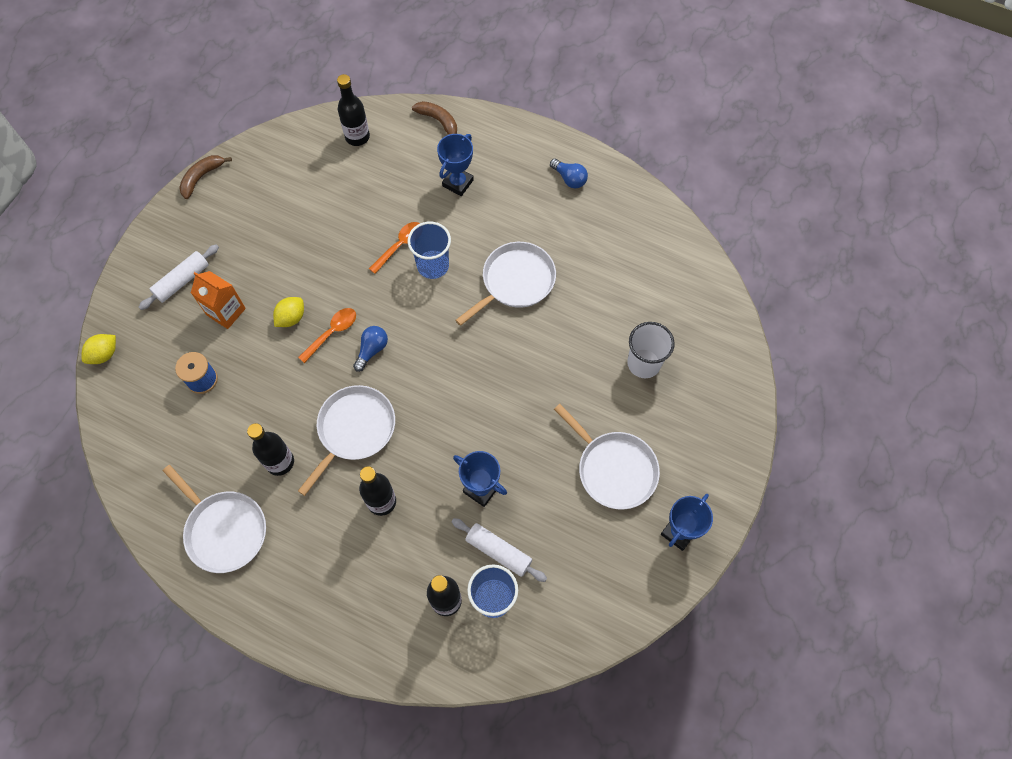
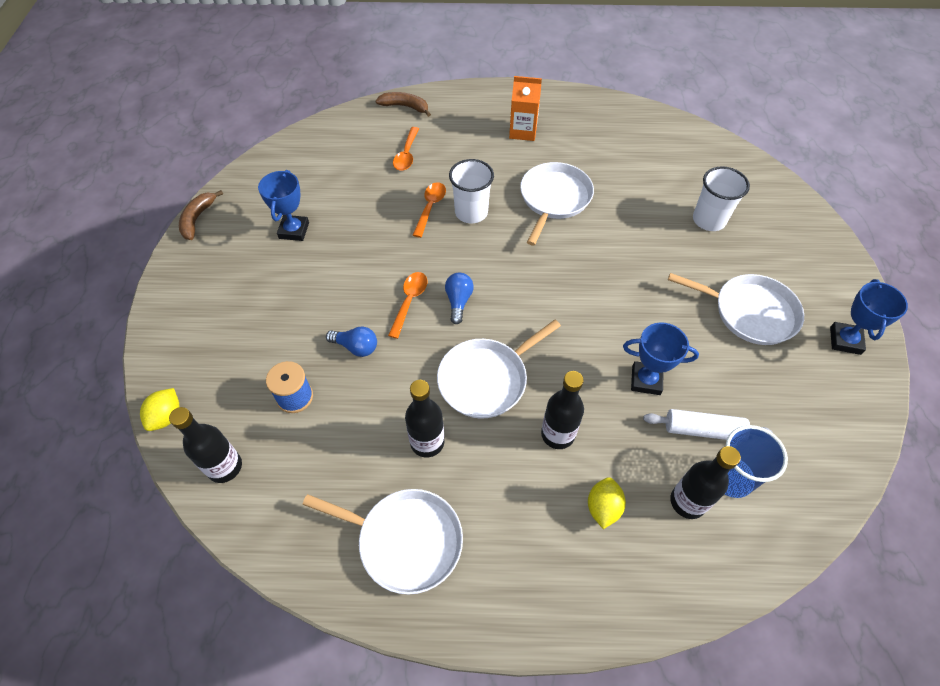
camera: 25 degrees left, 10 degrees down
(182, 281) = (223, 314): white rolling pin -> none
(226, 312) = (287, 324): orange carton -> orange carton (523, 131)
(291, 318) = (360, 304): yellow lemon -> yellow lemon (603, 507)
(354, 430) = (486, 379): white pan -> white pan turned 135 degrees counterclockwise
(357, 137) = (337, 140): black bottle -> black bottle (225, 467)
(410, 179) = (406, 154): none -> orange spoon
(433, 265) = (471, 212): blue cup -> white cup
(458, 183) = (452, 144): blue trophy -> blue trophy (294, 230)
(569, 179) = (546, 111): blue light bulb -> blue light bulb (356, 347)

